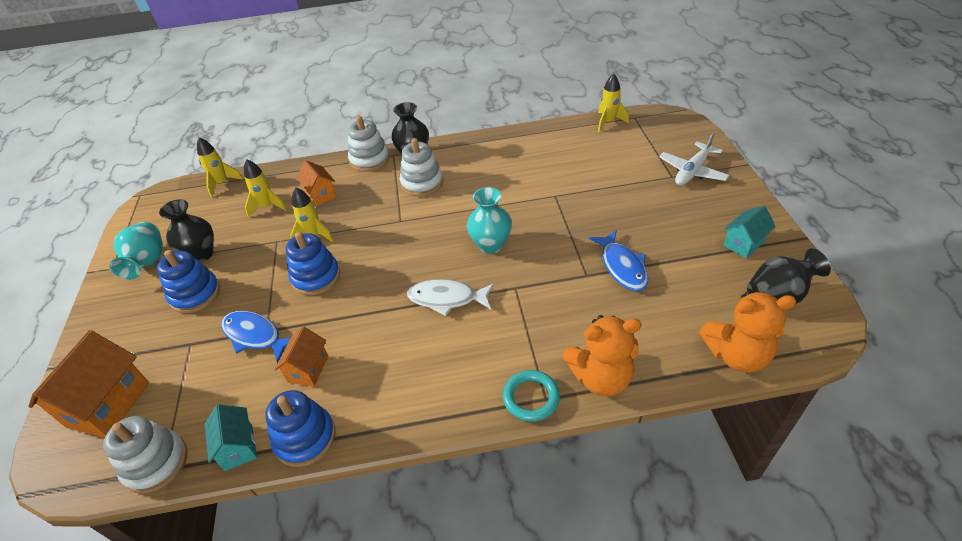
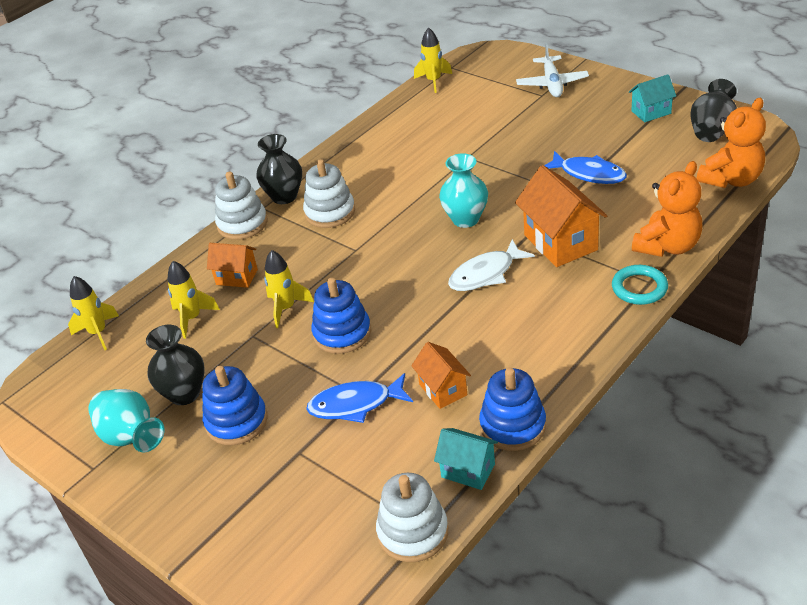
camera: 40 degrees left, 5 degrees down
(109, 404) = (294, 540): orange house -> orange house (560, 242)
(743, 244) = (651, 112): turquoise house -> turquoise house turned 60 degrees clockwise

